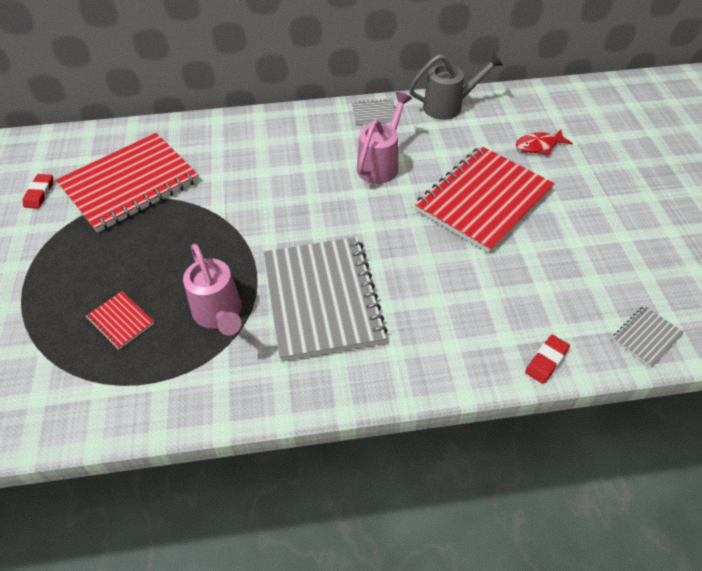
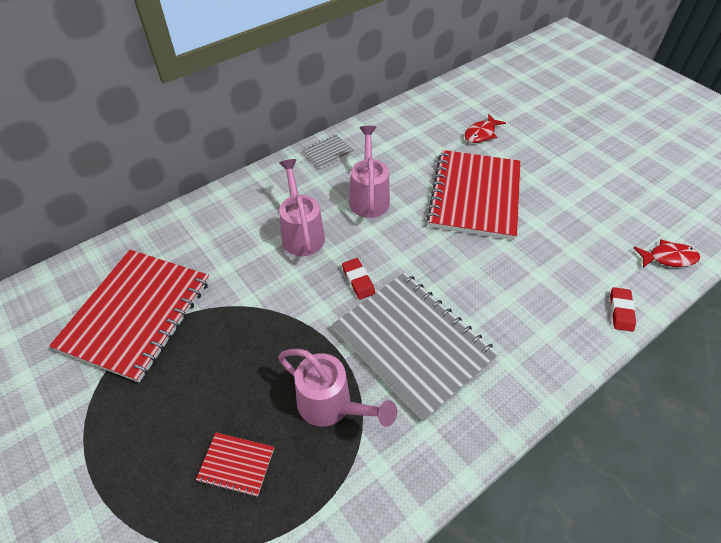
camera: 30 degrees left, 0 degrees up
(39, 193) = (35, 369): red eraser -> red eraser (358, 280)
(299, 172) = (302, 233): none -> pink watering can
(448, 106) = (386, 125): grey watering can -> none
(646, 337) = (668, 258): grey notebook -> red fish

